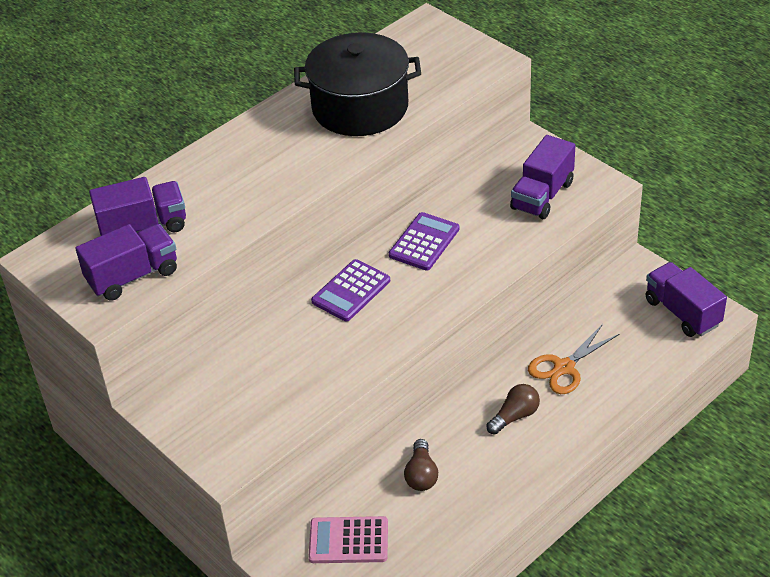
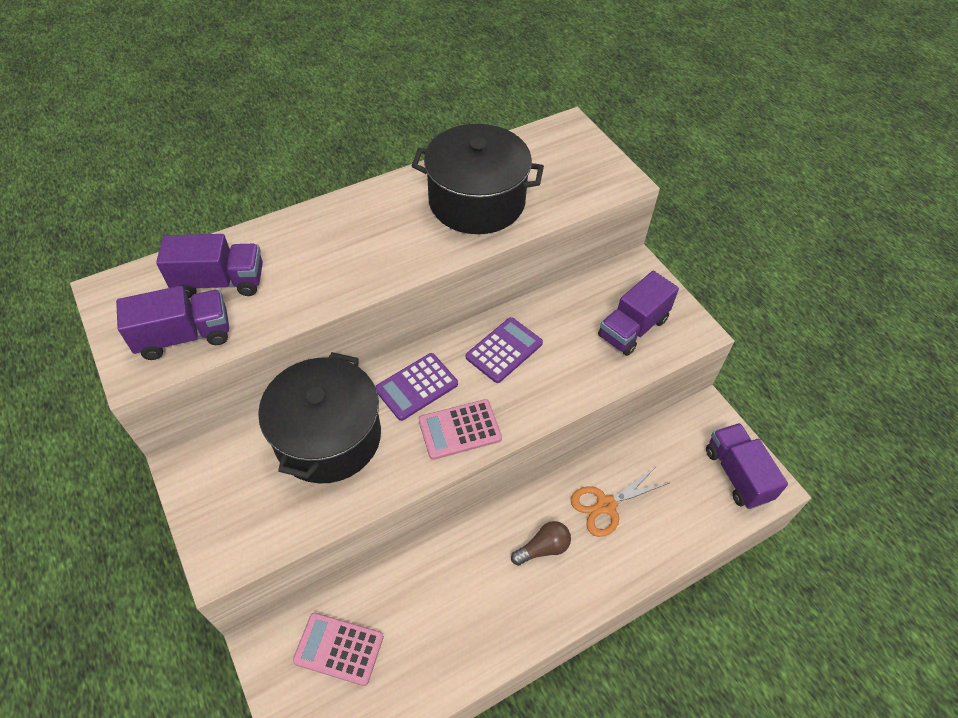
camera: 10 degrees right, 10 degrees up
(282, 350) = (328, 437): none -> black pot
(406, 315) = (460, 429): none -> pink calculator
(421, 475) = (433, 590): brown light bulb -> none

